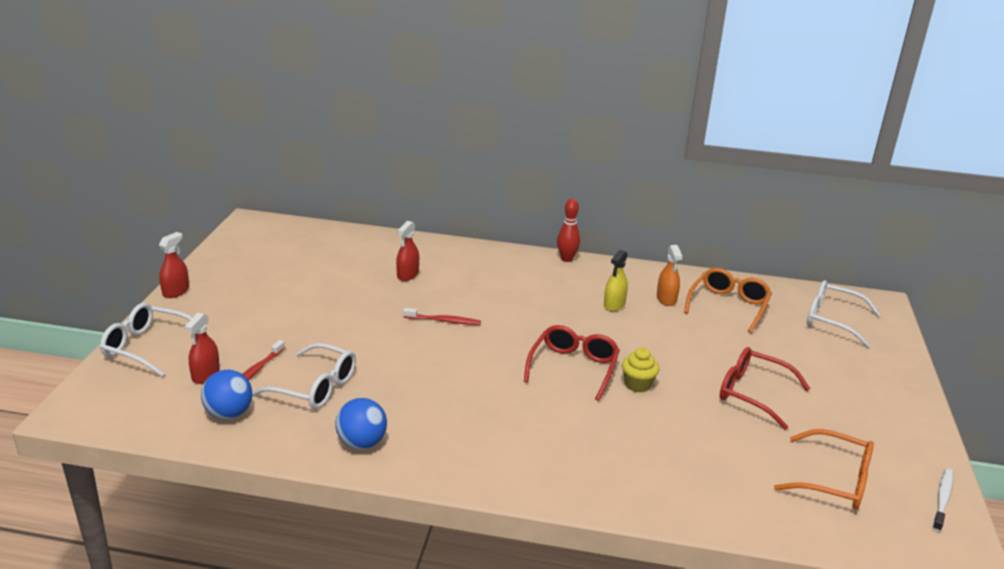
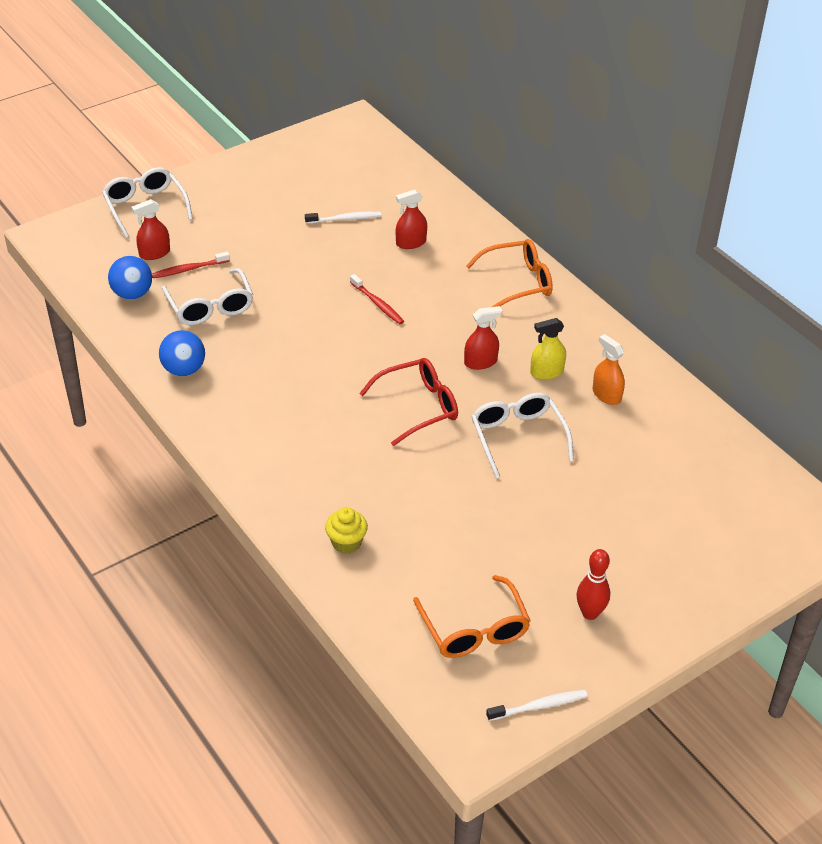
camera: 45 degrees right, 15 degrees up
(176, 291) = (219, 166): red spray bottle -> red spray bottle (480, 362)
(336, 282) = (344, 219): none -> white toothbrush
(566, 259) = (577, 302): red bowling pin -> red bowling pin (590, 613)
(637, 384) = (447, 453): yellow cupcake -> yellow cupcake (346, 542)
(666, 299) = (606, 395): orange spray bottle -> orange spray bottle turned 105 degrees clockwise
(728, 306) = (657, 436): orange glasses -> orange glasses (518, 282)
(752, 393) = (533, 523): red glasses -> none
(832, 320) = (741, 512): white glasses -> white glasses (517, 437)

